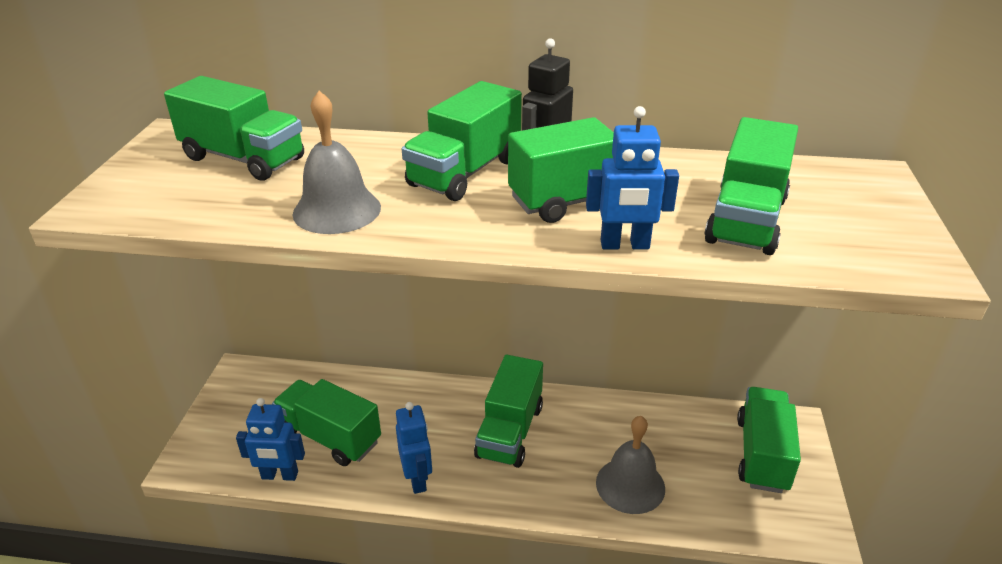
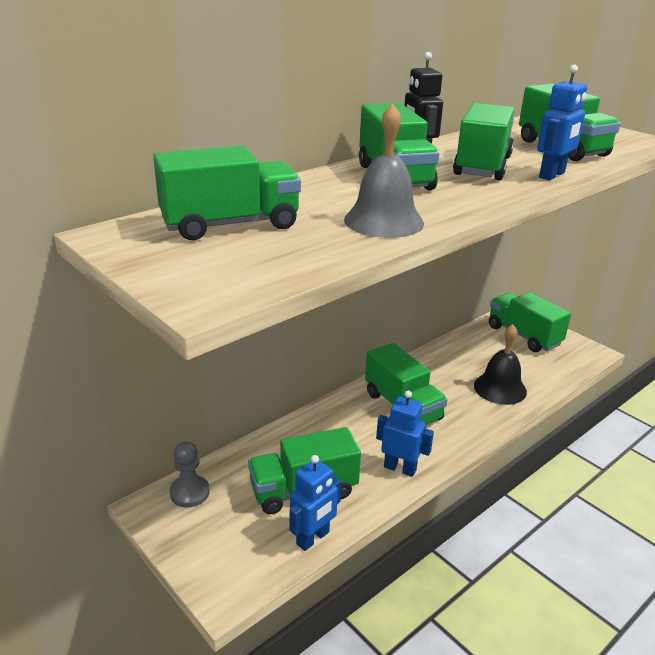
camera: 50 degrees left, 5 degrees down
(270, 380) = (189, 492): none -> grey pawn
(630, 485) = (500, 388): grey bell -> black bell

